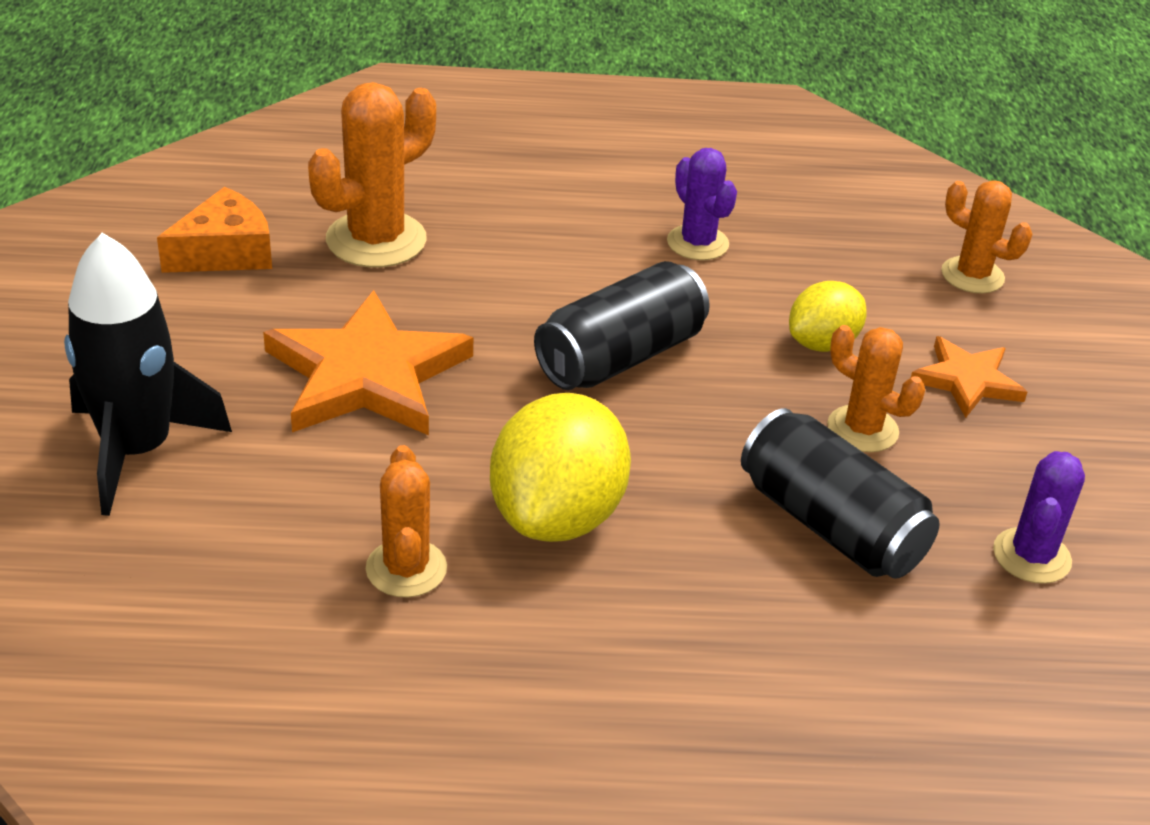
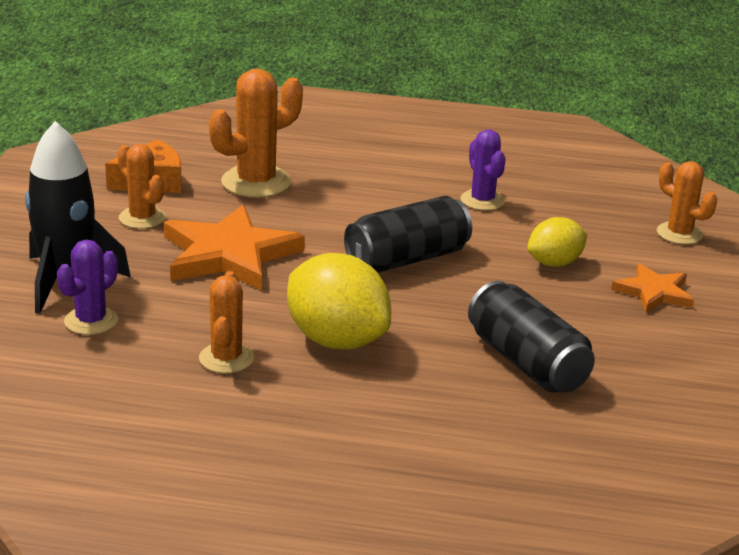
camera: 10 degrees right, 10 degrees down
(557, 516) = (336, 340): yellow lemon -> yellow lemon turned 75 degrees counterclockwise
(862, 429) = (567, 313): orange cactus -> orange cactus (142, 218)
(1031, 556) = (667, 392): purple cactus -> purple cactus (91, 321)

